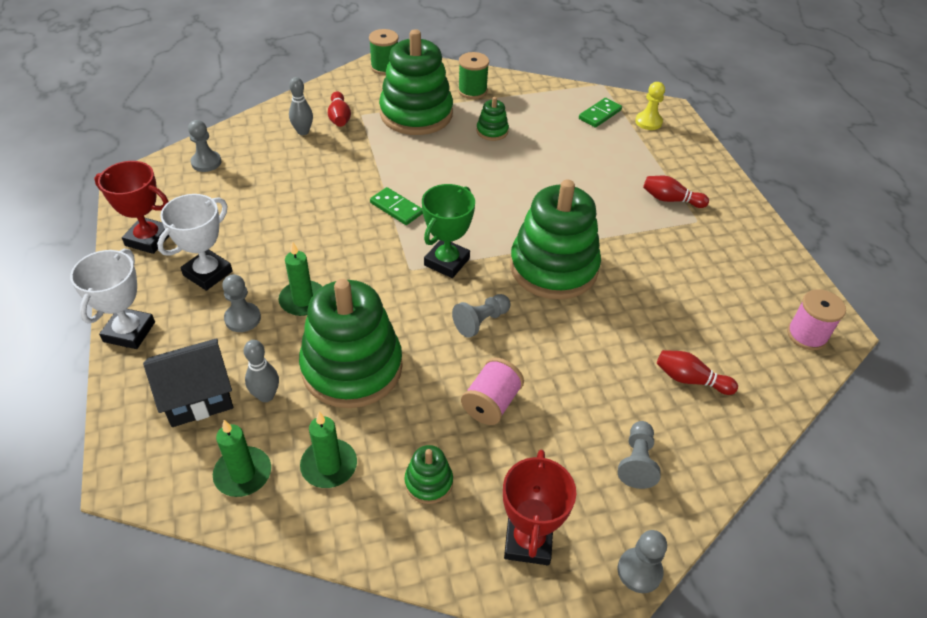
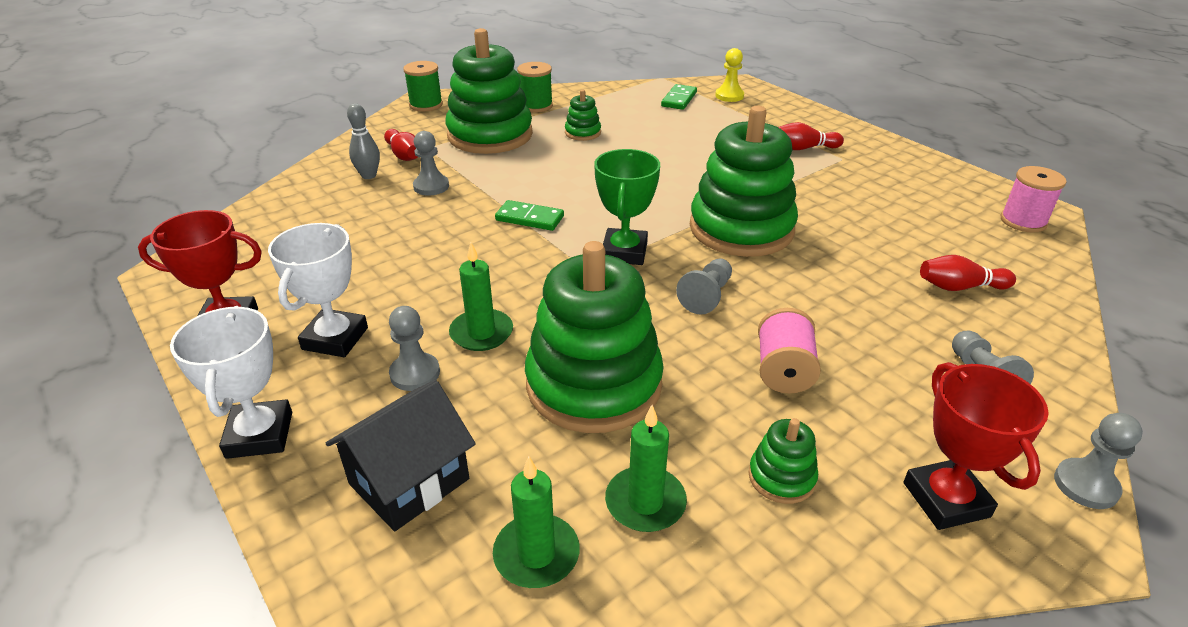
camera: 20 degrees left, 10 degrees down
(206, 162) = (262, 229): grey pawn -> grey pawn (431, 186)
(266, 395) = (505, 449): grey bowling pin -> none

